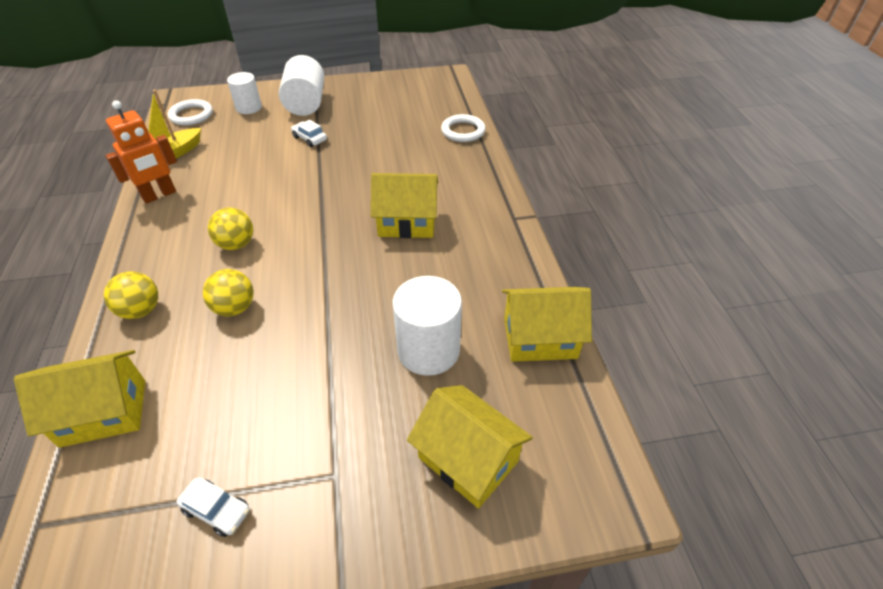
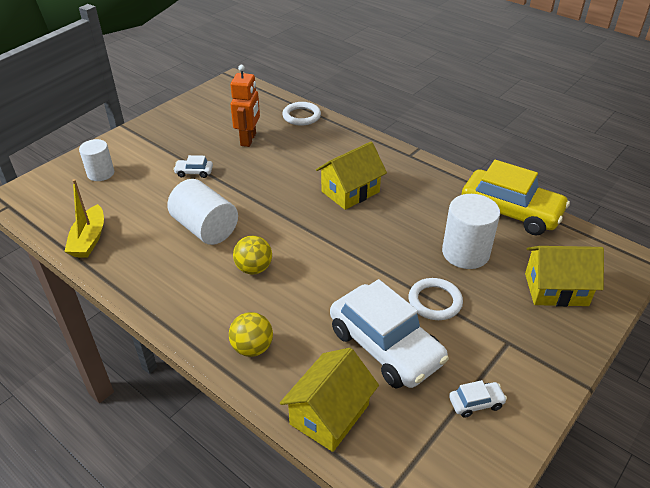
camera: 40 degrees left, 5 degrees down
(159, 195) = (131, 272): orange robot -> orange robot (248, 140)
(191, 115) = (53, 203): white ring -> white ring (435, 301)
(228, 388) = (385, 346): none -> white car
(235, 308) = (317, 304): yellow ball -> none
(305, 103) = (148, 148): white cylinder -> white cylinder (205, 228)
(540, 338) = (510, 212): yellow house -> yellow car

